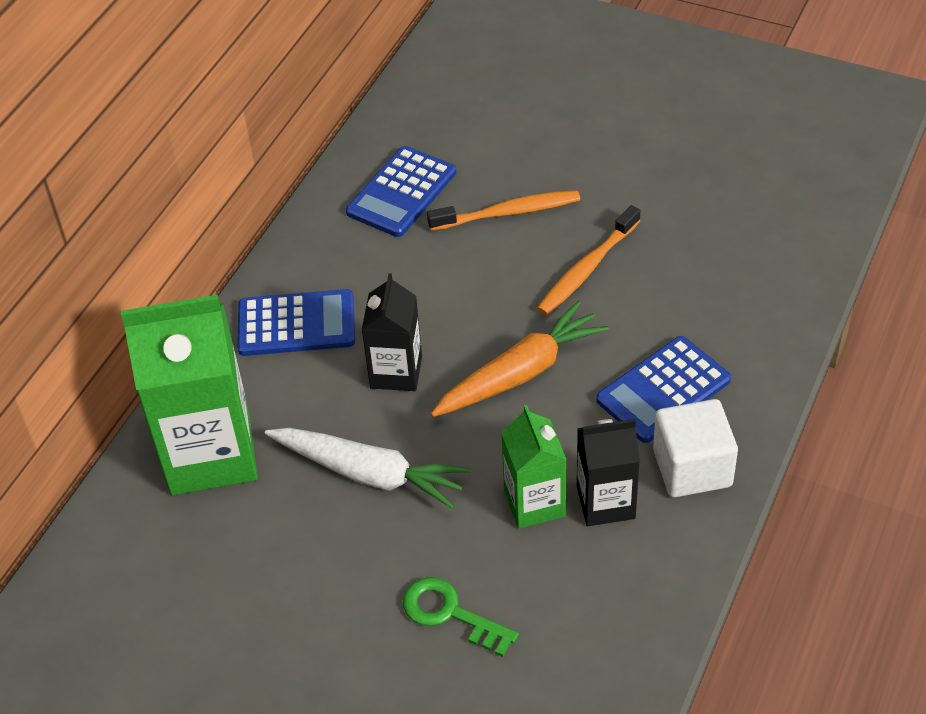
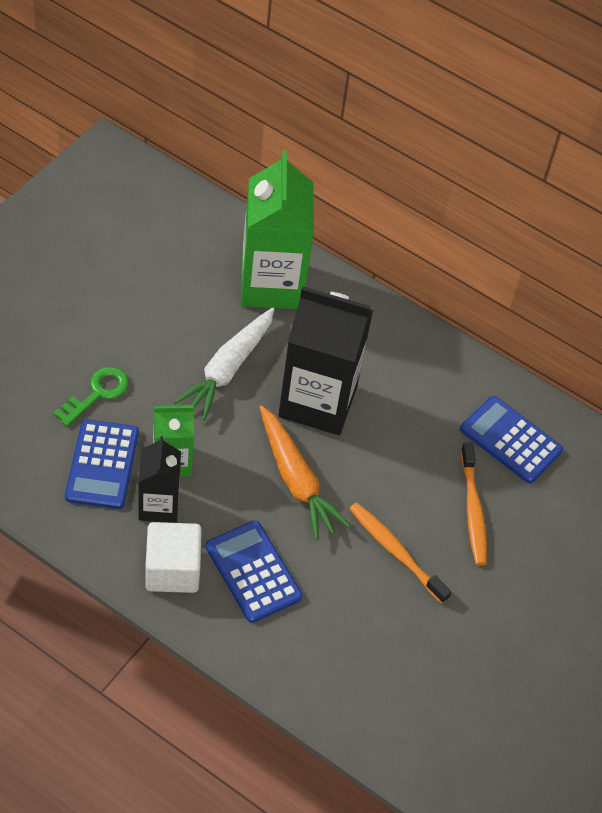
camera: 90 degrees right, 5 degrees up
(296, 324) = (381, 349): blue calculator -> blue calculator (102, 465)
(396, 372) = (317, 401): black carton -> black carton, size x1.80

